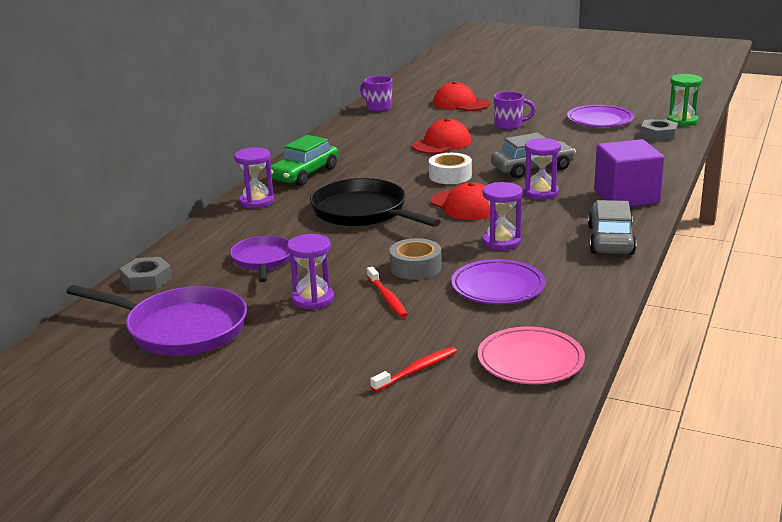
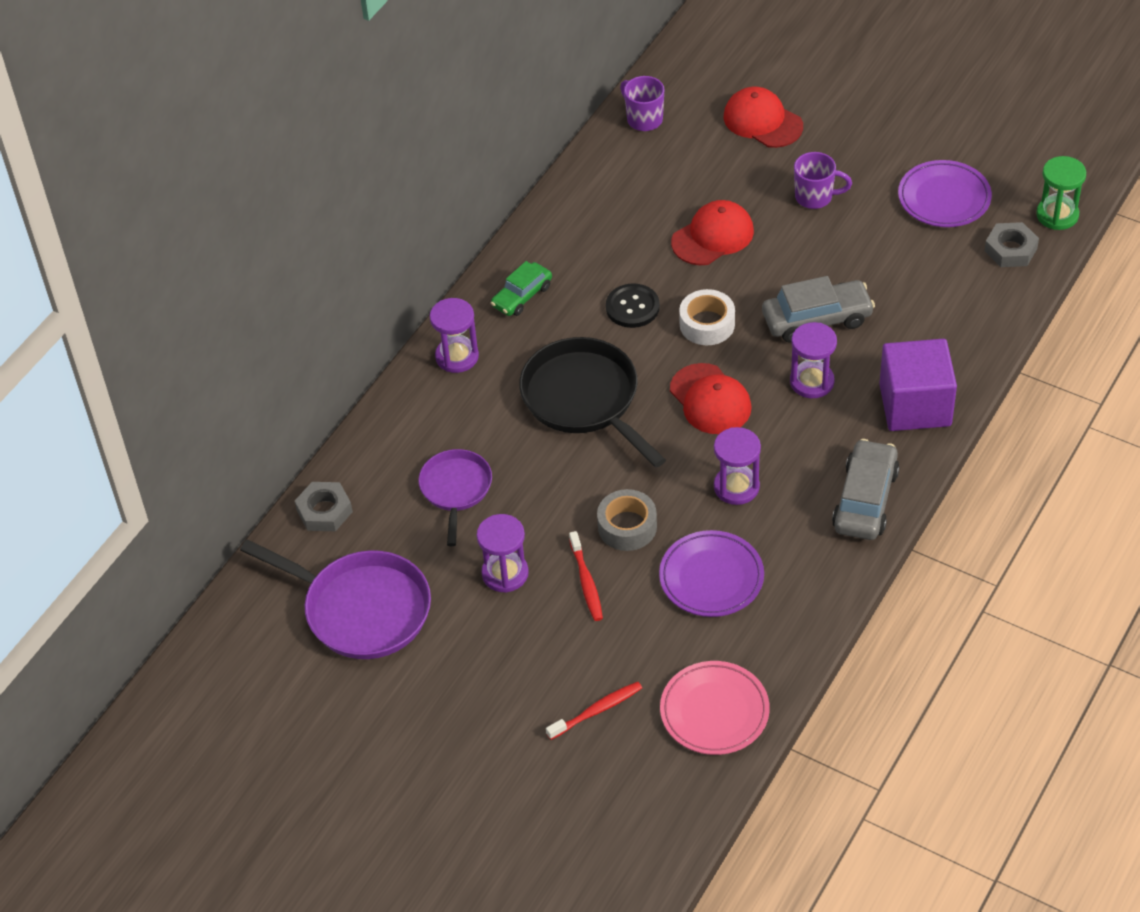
camera: 10 degrees right, 25 degrees up
(304, 174) = (522, 296): green car -> green car, size x0.65
(390, 173) = (632, 307): none -> black button

